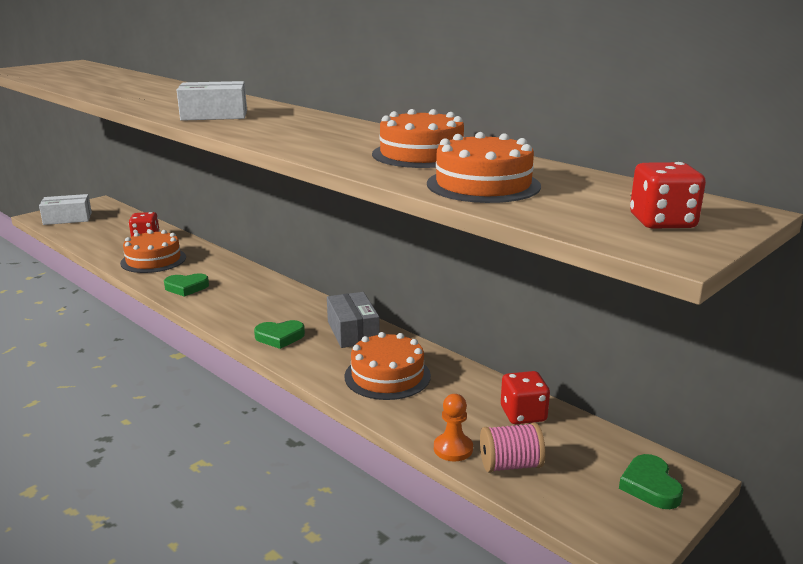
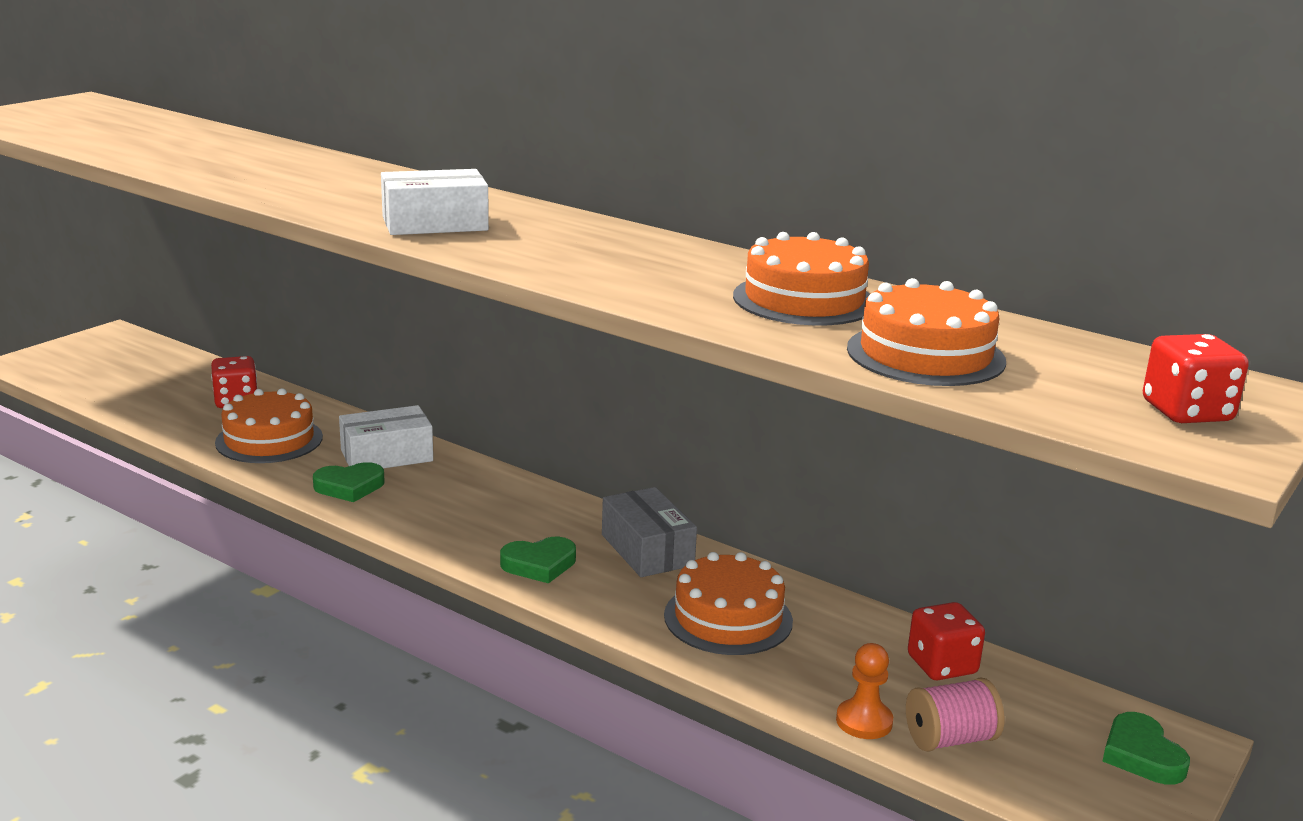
camera: 10 degrees left, 0 degrees up
(67, 218) = (77, 366): white box -> white box (387, 456)

